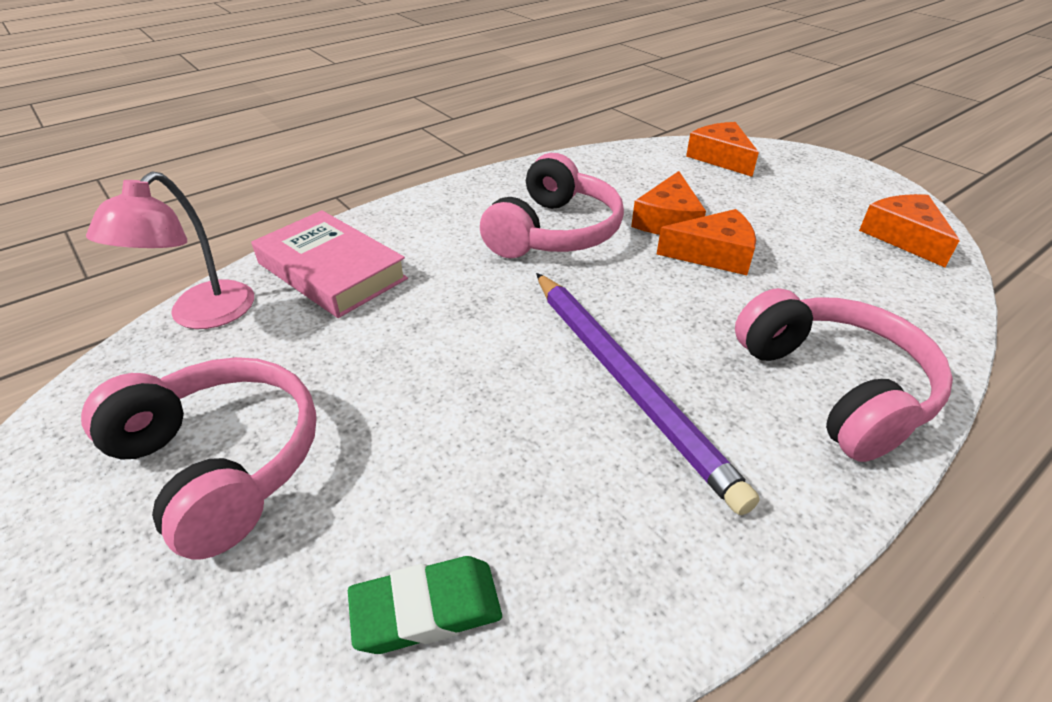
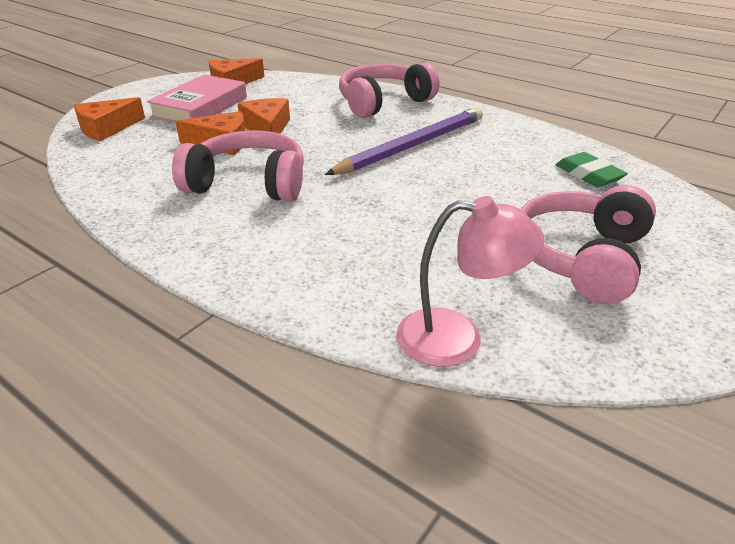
camera: 105 degrees left, 5 degrees down
(331, 271) = (349, 281): pink book -> pink book (200, 107)

